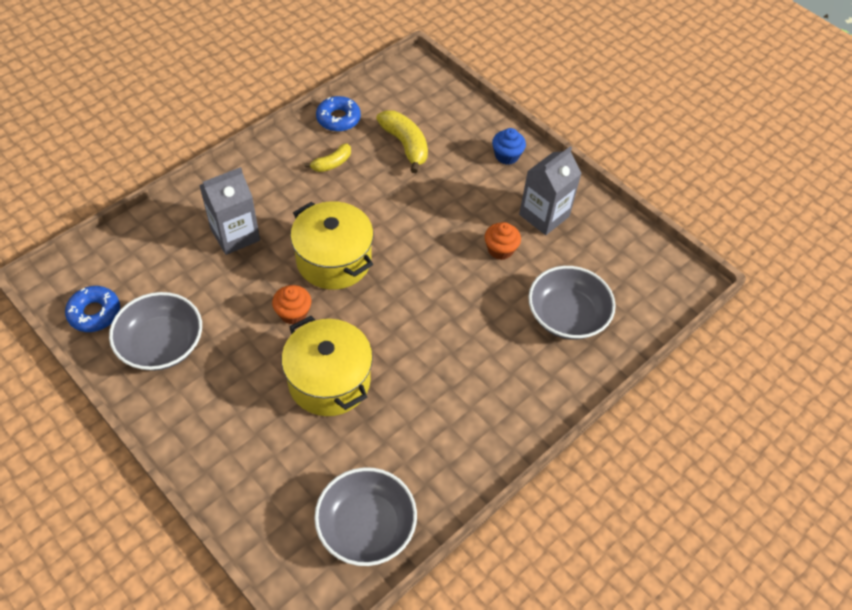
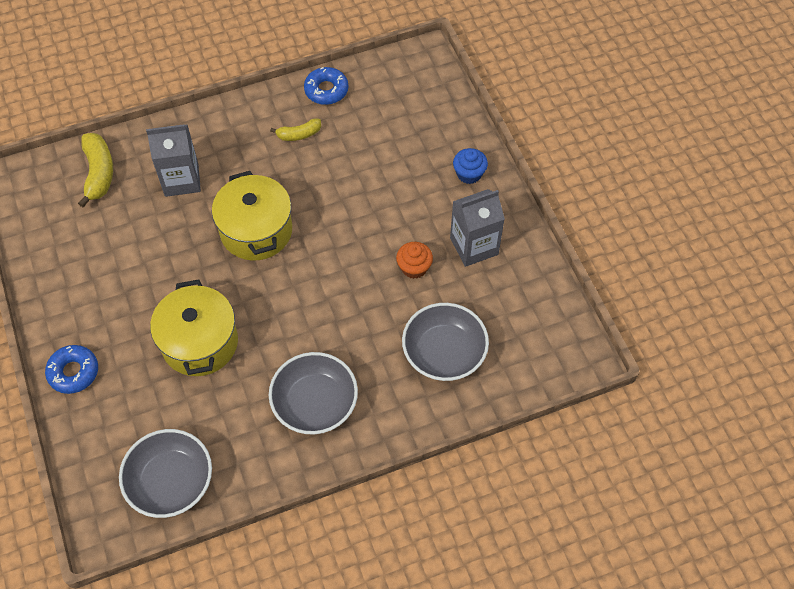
camera: 25 degrees right, 5 degrees up
(94, 313) = (35, 217): blue donut -> blue donut (73, 372)
(161, 344) = (76, 263): grey bowl -> grey bowl (315, 403)
(293, 313) = (198, 270): orange cupcake -> none
(405, 145) = (376, 135): yellow banana -> yellow banana (99, 173)

